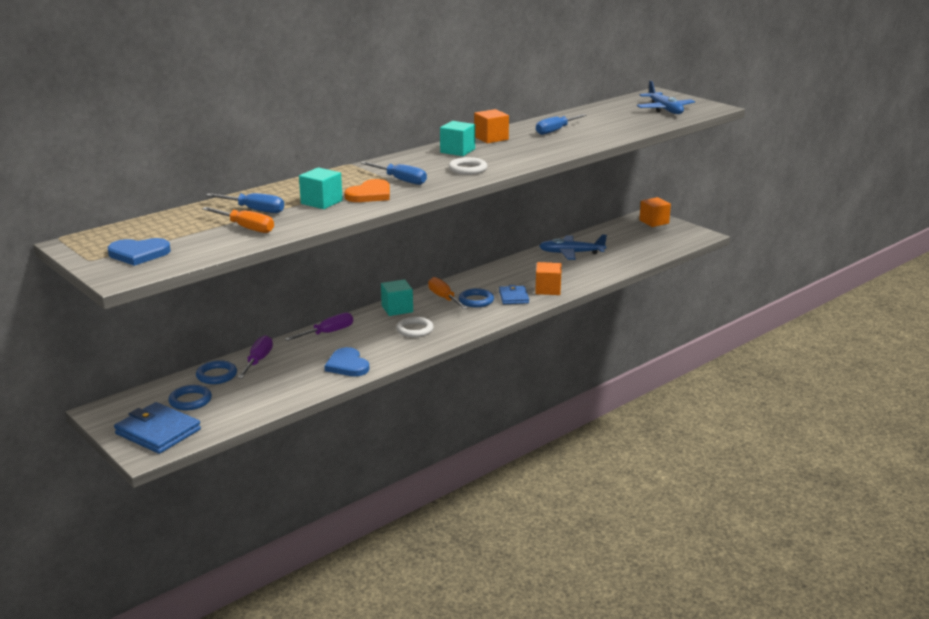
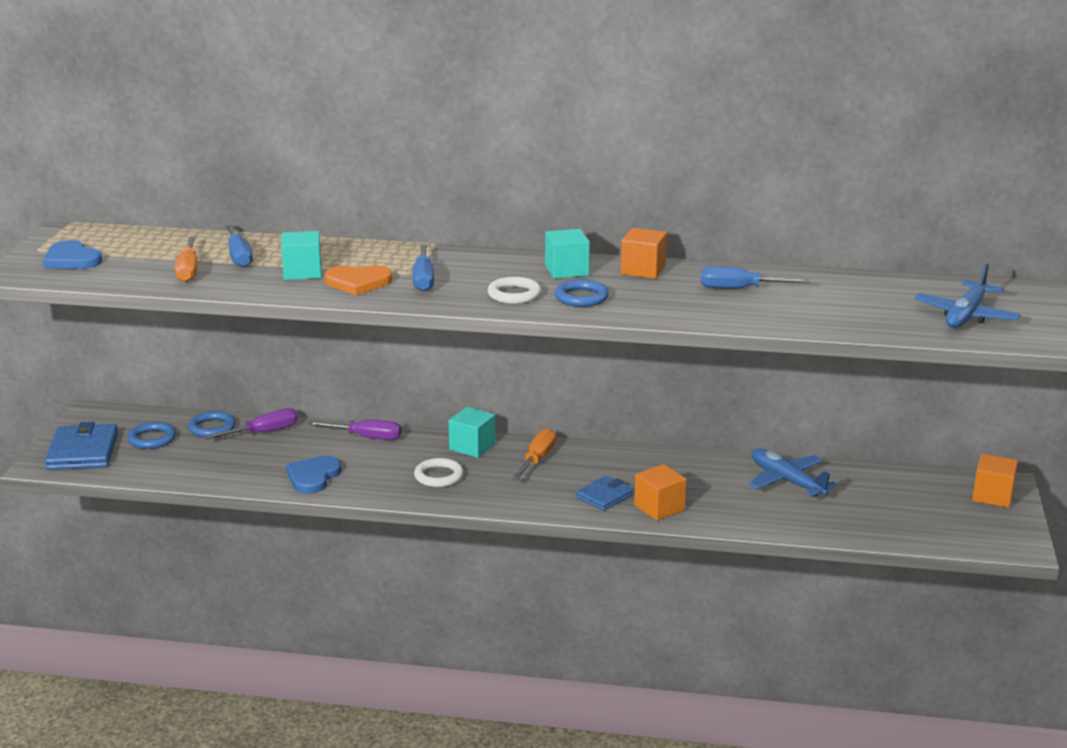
camera: 50 degrees right, 0 degrees up
(476, 300) = (560, 479): blue ring -> blue ring (581, 297)

